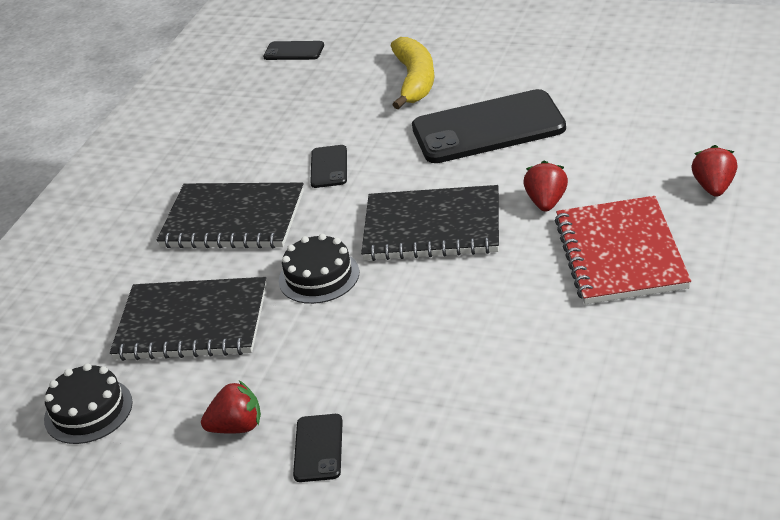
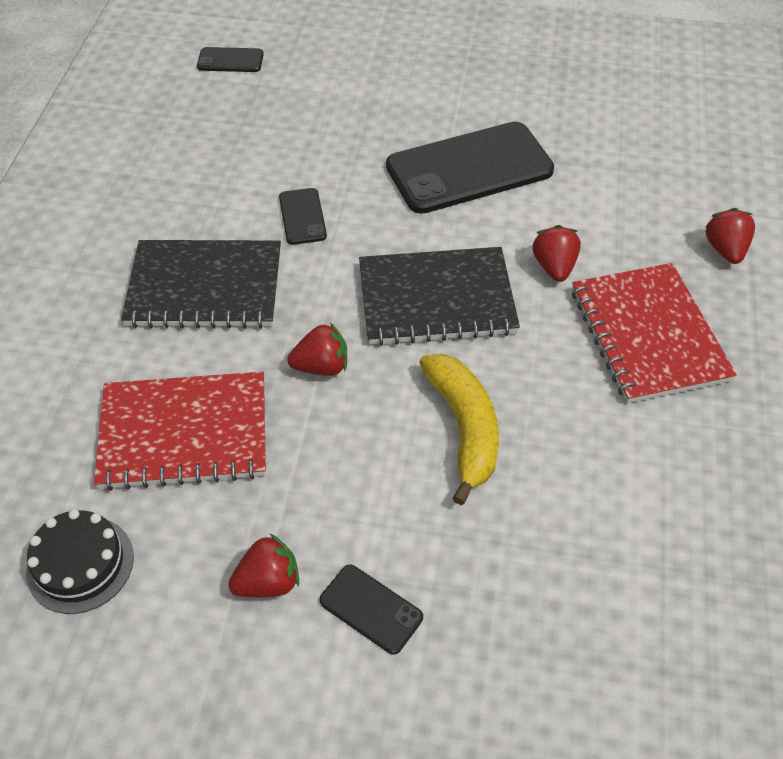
camera: 15 degrees left, 15 degrees up
(192, 322) = (184, 433): black notebook -> red notebook
(318, 448) = (371, 609): black phone -> black phone turned 45 degrees counterclockwise
(319, 276) = (321, 366): black cake -> red strawberry
(415, 81) = (375, 104): yellow banana -> yellow banana (464, 428)

